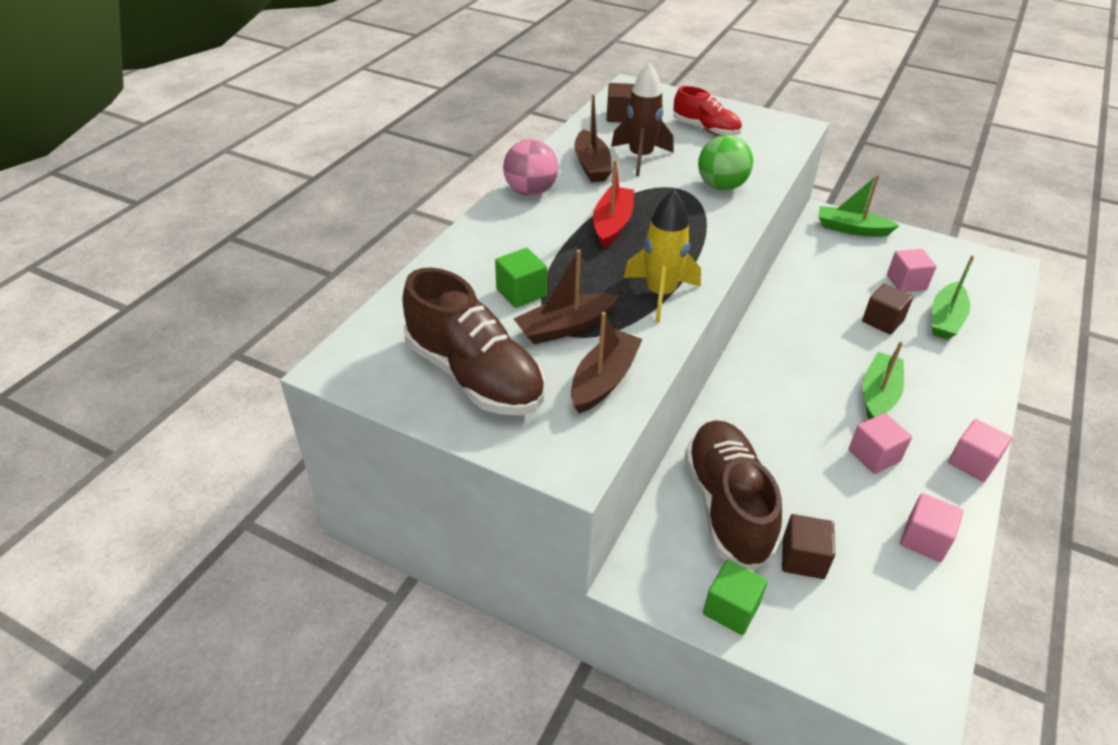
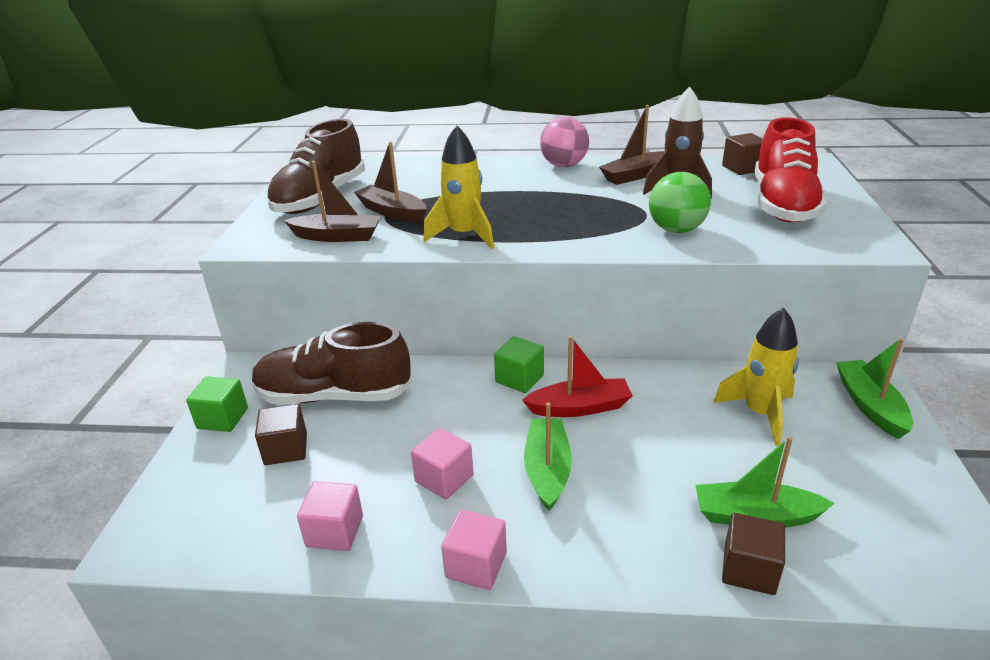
camera: 70 degrees right, 10 degrees down
(521, 292) = (424, 191): green cube -> green cube (519, 378)
(612, 224) = (550, 200): red boat -> red boat (580, 407)
(705, 129) = (782, 204): red shoe -> red shoe, size x1.68
(727, 505) = (334, 396): brown shoe -> brown shoe turned 150 degrees counterclockwise
(845, 274) = (760, 414): none -> yellow rocket
(878, 395) = (547, 470): green boat -> green boat turned 90 degrees counterclockwise
(882, 321) = (693, 457): brown cube -> brown cube (749, 569)
(906, 282) = (802, 469): pink cube -> none

